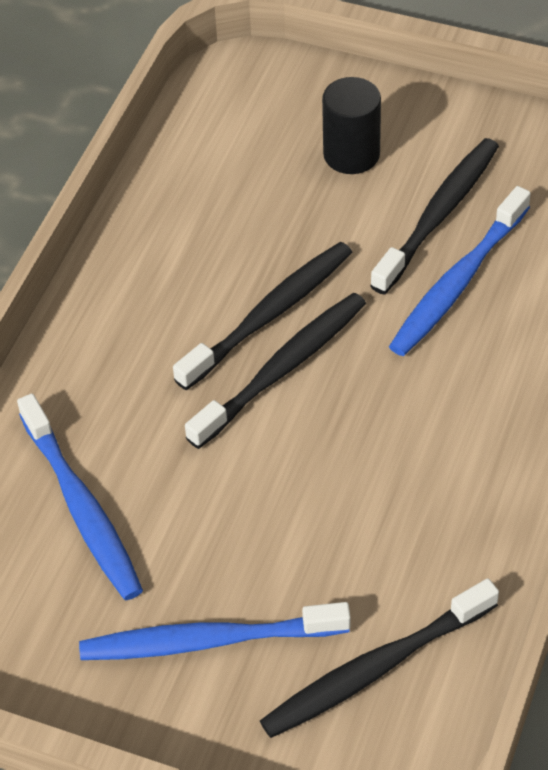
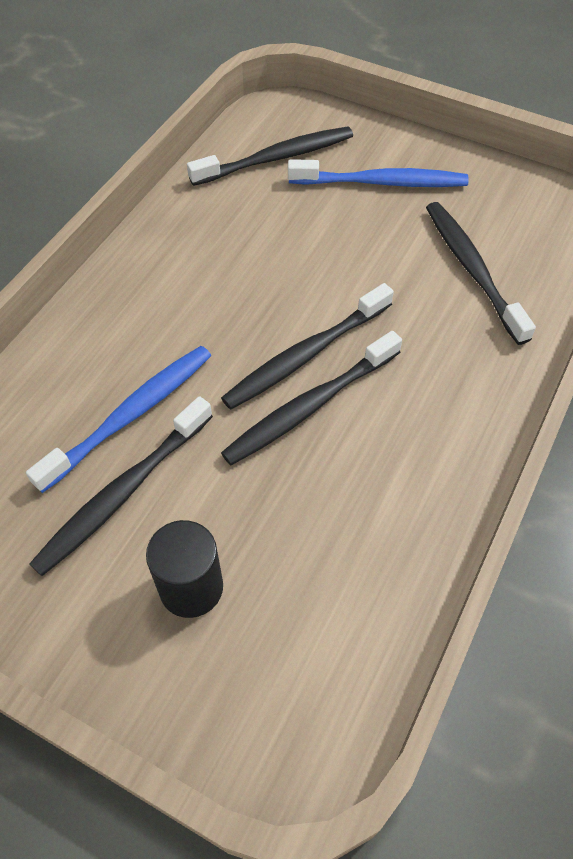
camera: 175 degrees left, 5 degrees up
(81, 507) = (472, 270): blue toothbrush -> black toothbrush

